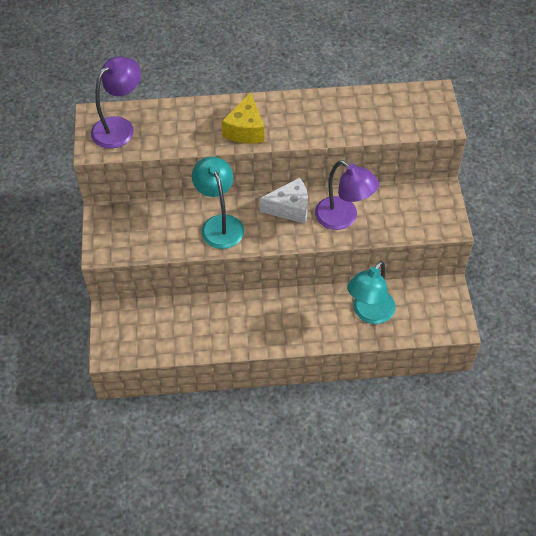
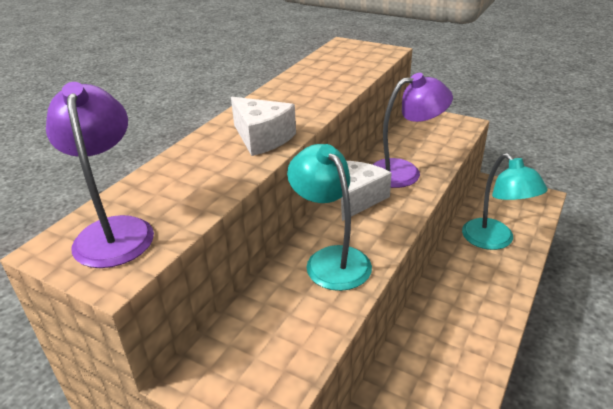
camera: 55 degrees left, 20 degrees down
(219, 224) = (331, 259): turquoise lamp -> turquoise lamp turned 45 degrees clockwise
(245, 130) = (262, 138): yellow cheese -> white cheese

